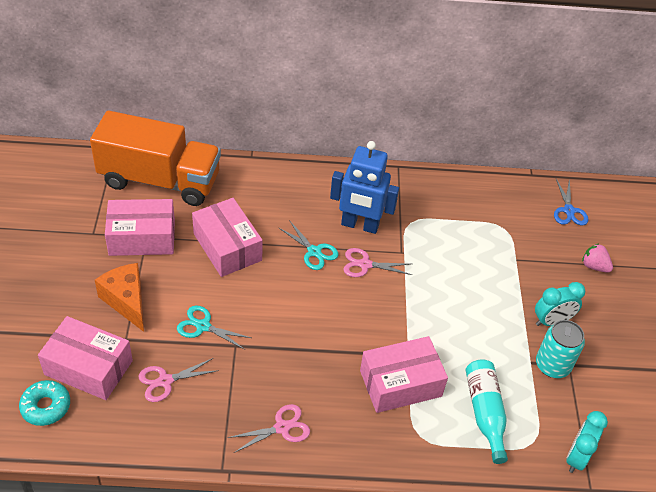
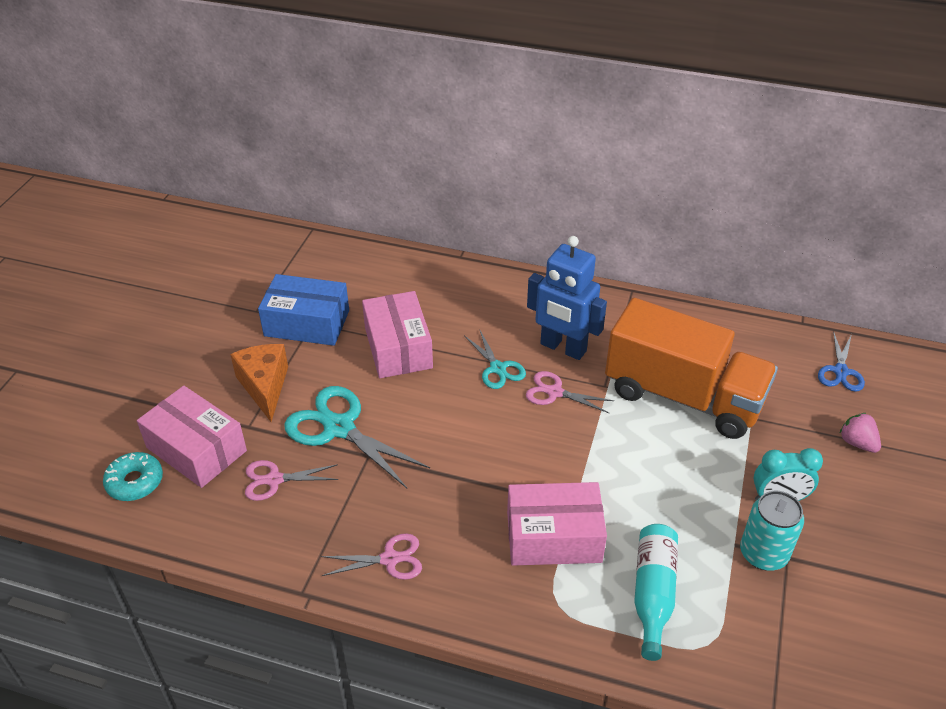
camera: 20 degrees right, 5 degrees down
(142, 237) = (307, 323): pink box -> blue box
(160, 180) = (348, 267): orange truck -> orange truck (683, 396)
(203, 326) = (339, 428): turquoise scissors -> turquoise scissors, size x1.74
(576, 457) = (764, 676): turquoise clock -> none

